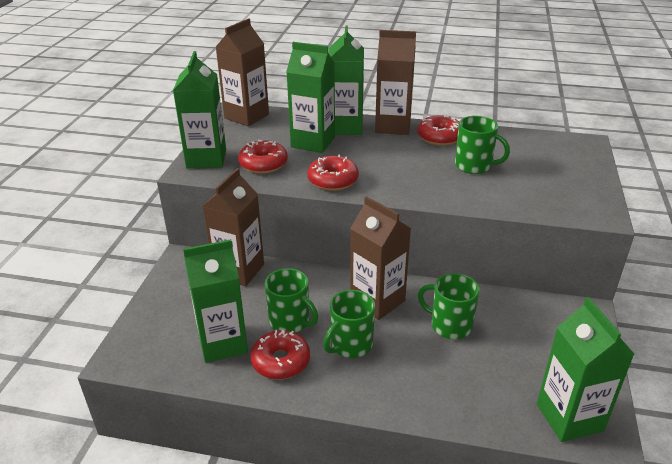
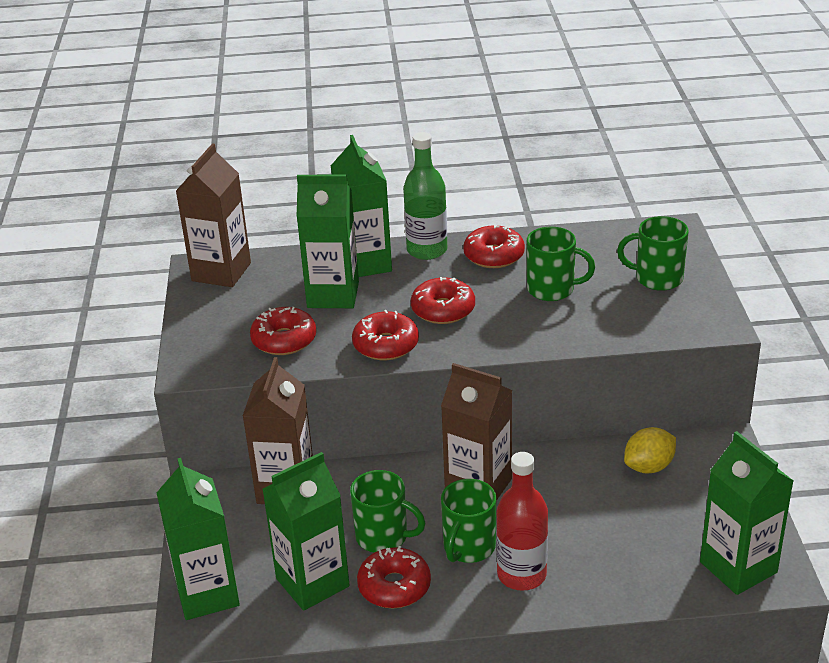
camera: 15 degrees left, 0 degrees up
(206, 159) = (203, 348): green carton -> green carton (207, 594)
(383, 377) = (521, 574): none -> red bottle
(386, 165) = (443, 309): none -> red donut
(393, 126) = (427, 250): brown carton -> green bottle
(449, 325) = (575, 496): green mug -> green mug (657, 278)
(517, 316) = (649, 467): none -> yellow lemon

